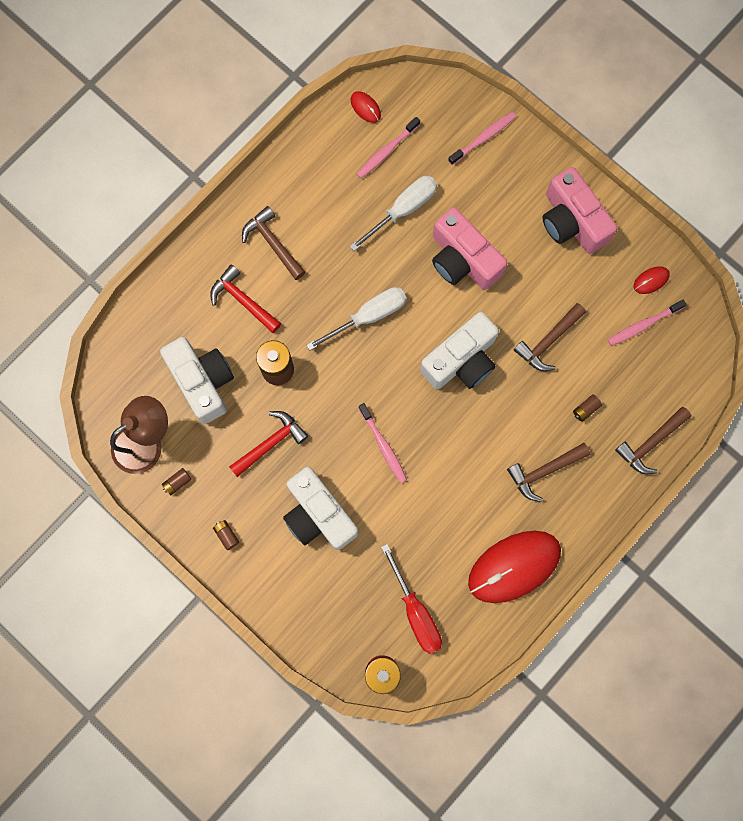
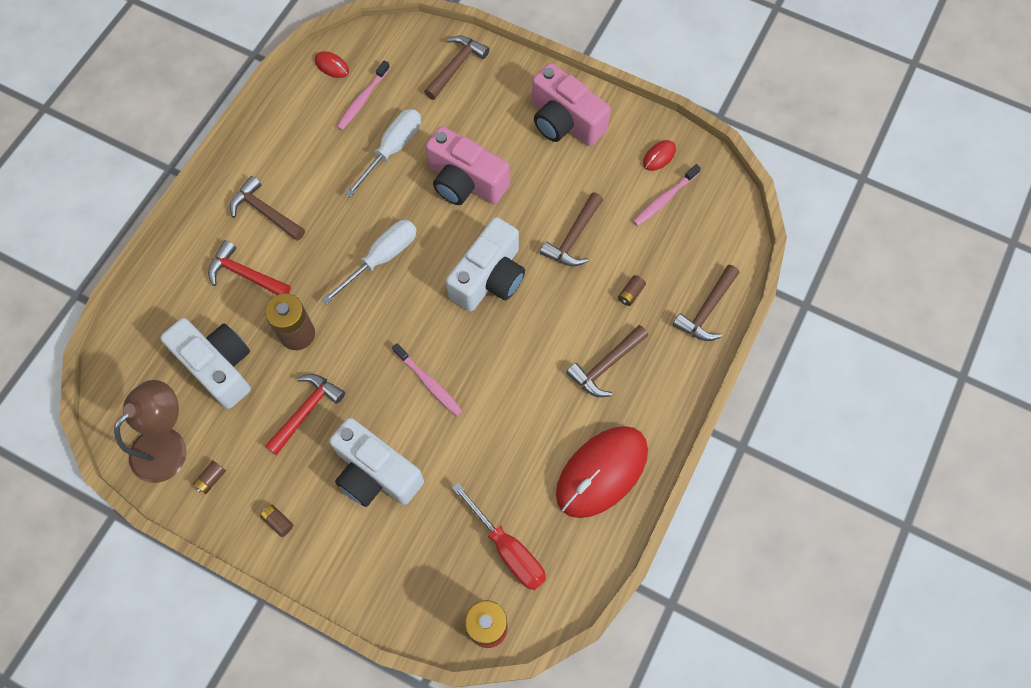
camera: 15 degrees left, 10 degrees down
(483, 138) = (456, 66): pink toothbrush -> brown hammer

